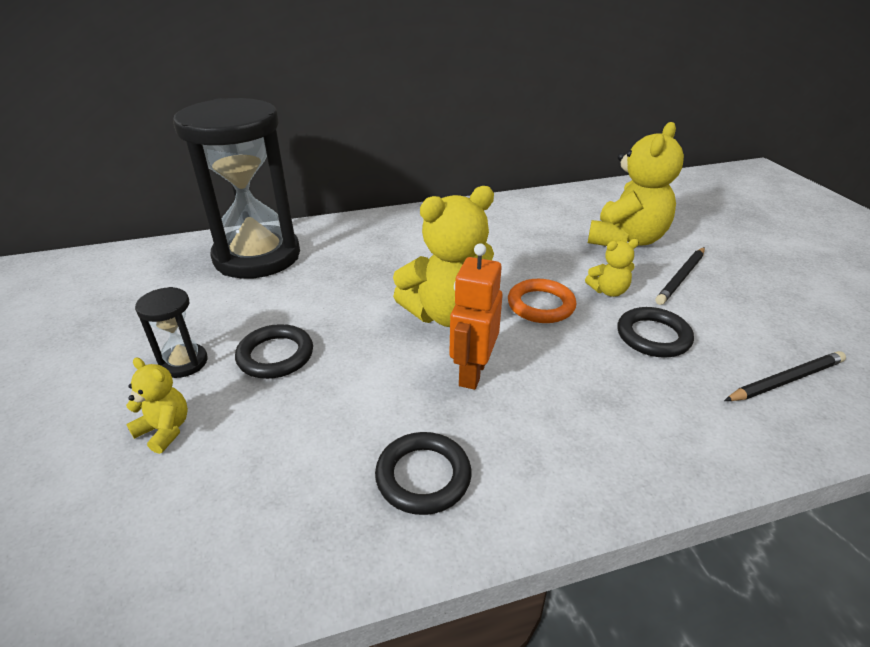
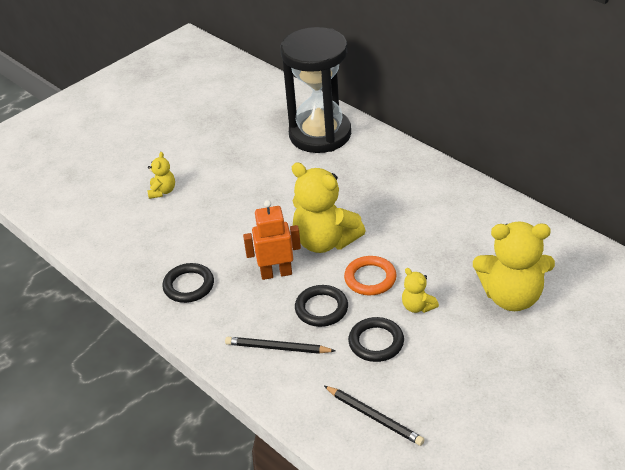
camera: 65 degrees right, 5 degrees up
(184, 363) = (207, 168): black hourglass -> none
(275, 355) = (235, 195): black ring -> black ring (321, 308)
(681, 277) = (474, 342): black pencil -> black pencil (277, 348)

